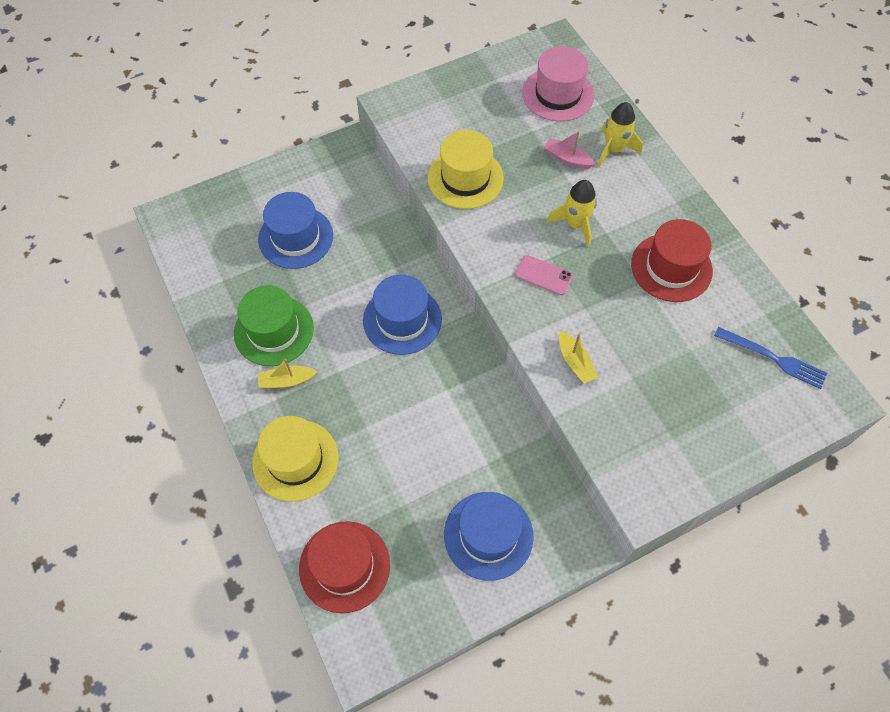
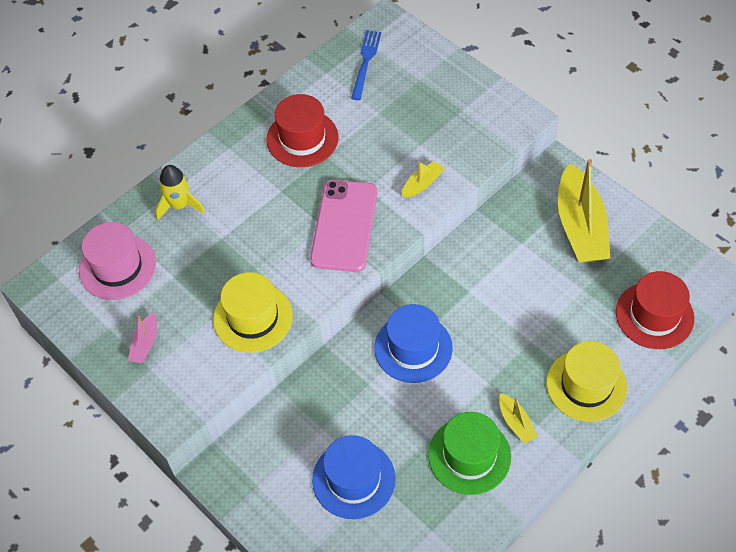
camera: 105 degrees left, 5 degrees down
(488, 535) = (580, 226): blue hat -> yellow boat
(543, 275) = (344, 226): pink phone -> pink phone, size x2.07
(567, 158) = (202, 240): pink boat -> pink boat (145, 344)
(575, 224) = (279, 215): yellow rocket -> none

